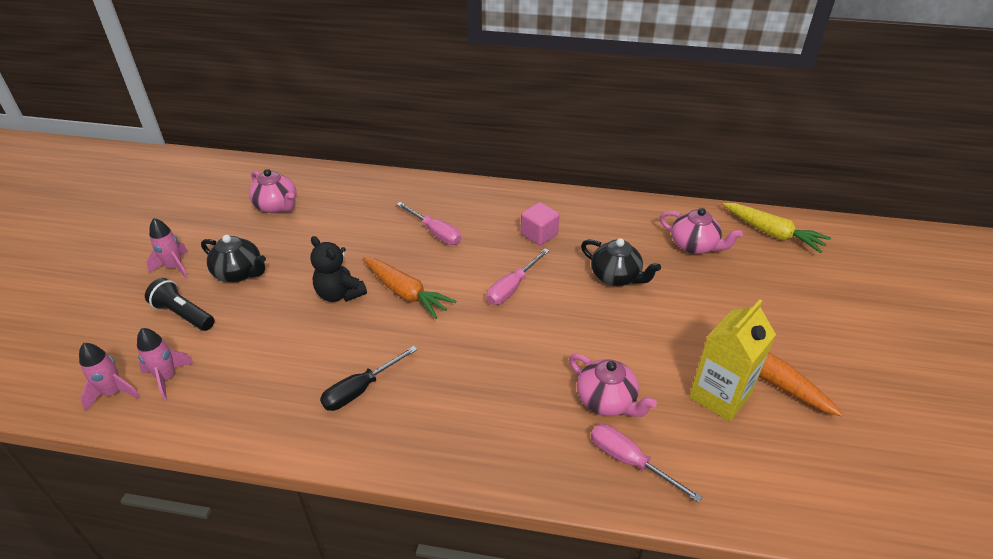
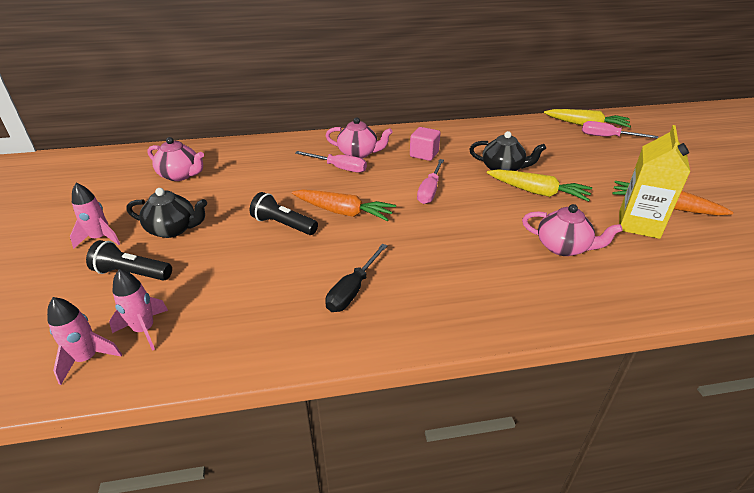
camera: 20 degrees left, 5 degrees down
(339, 294) = (283, 225): black teddy bear -> black flashlight
(629, 461) = (614, 283): pink screwdriver -> pink screwdriver (607, 137)
(633, 320) = (537, 192): none -> yellow carrot
(694, 246) = (541, 141): pink teapot -> pink teapot (358, 154)

